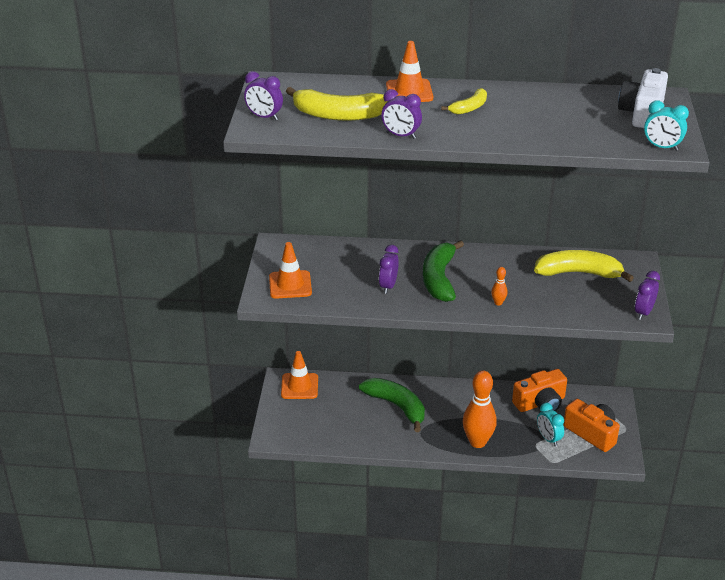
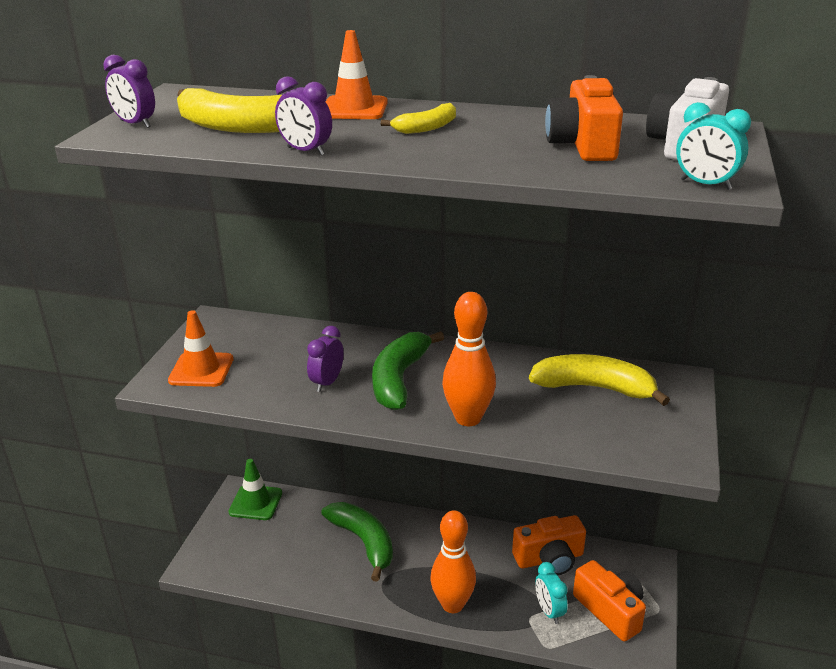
camera: 10 degrees right, 5 degrees down
(299, 386) = (255, 503): orange traffic cone -> green traffic cone
(498, 303) = (468, 418): orange bowling pin -> orange bowling pin, size x2.30
(578, 117) = (583, 145): none -> orange camera
(643, 312) = (678, 452): purple clock -> none

